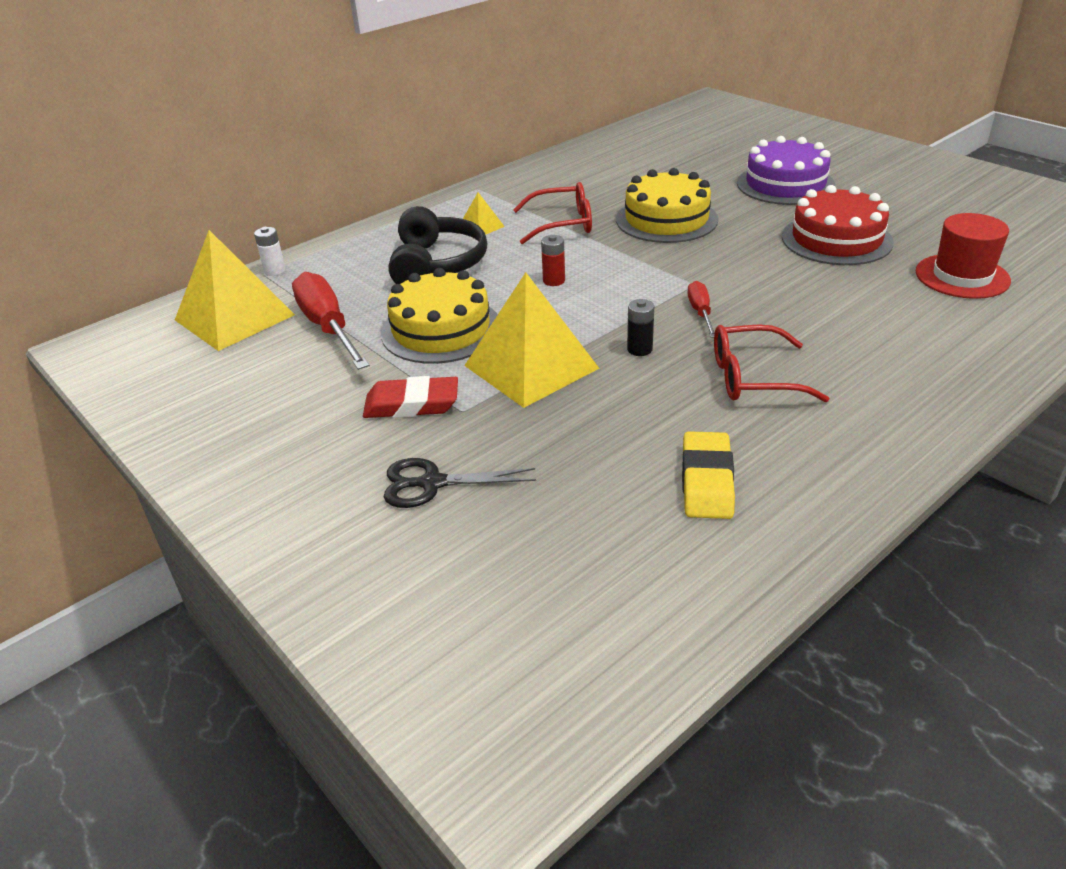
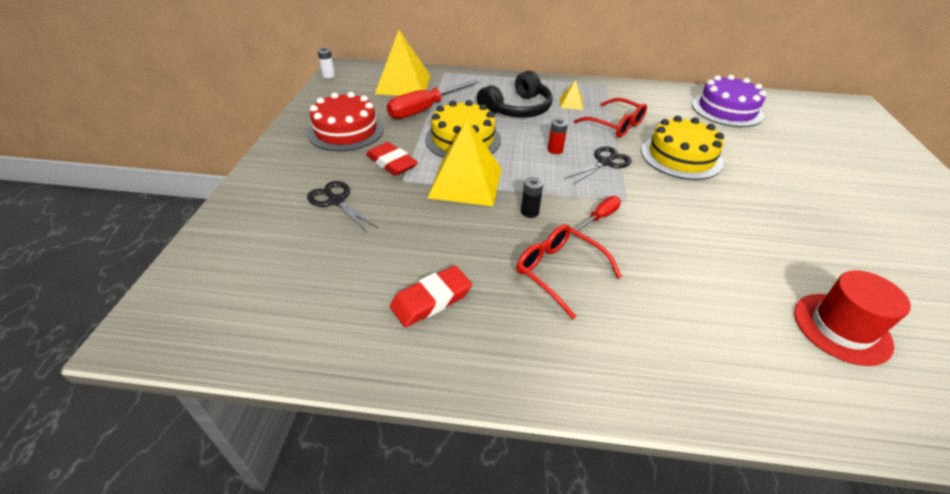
camera: 45 degrees right, 5 degrees up
(275, 271) = (451, 74): white battery -> white battery (328, 75)
(328, 327) = (425, 109): red screwdriver -> red screwdriver turned 150 degrees counterclockwise
(618, 264) = (605, 162): none -> black scissors
(707, 481) = (431, 300): yellow eraser -> red eraser
(785, 184) = (810, 183): purple cake -> purple cake (727, 110)
(836, 239) = (780, 237): red cake -> red cake (346, 130)

